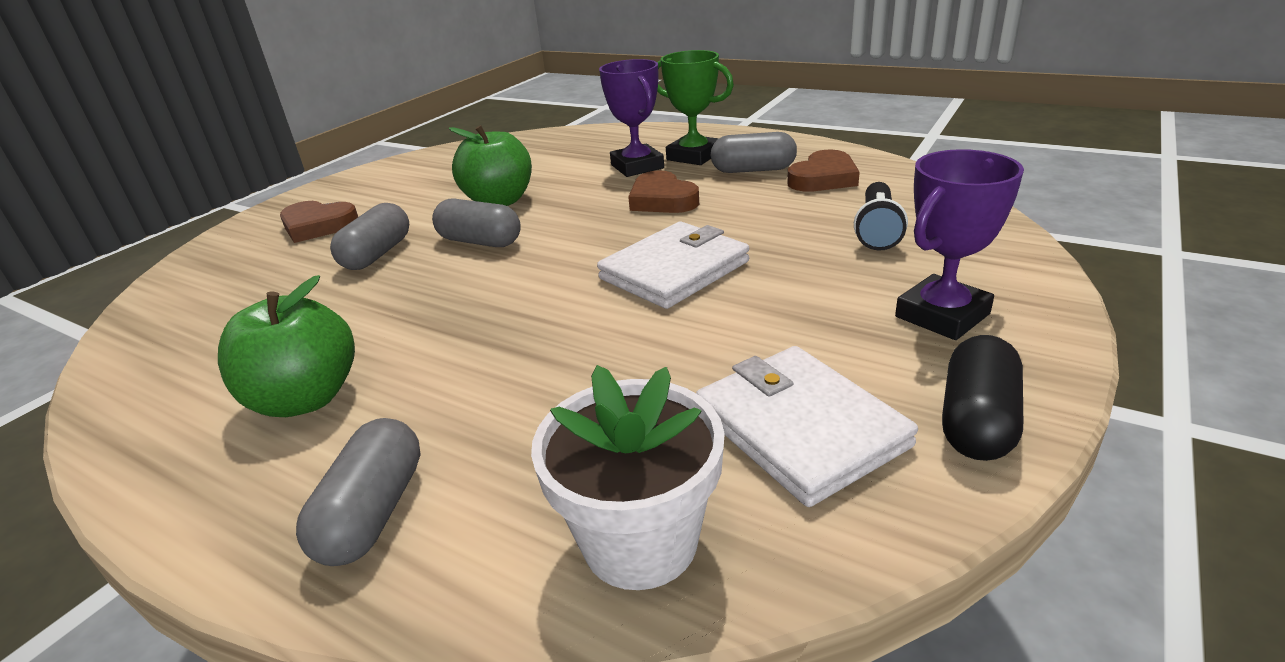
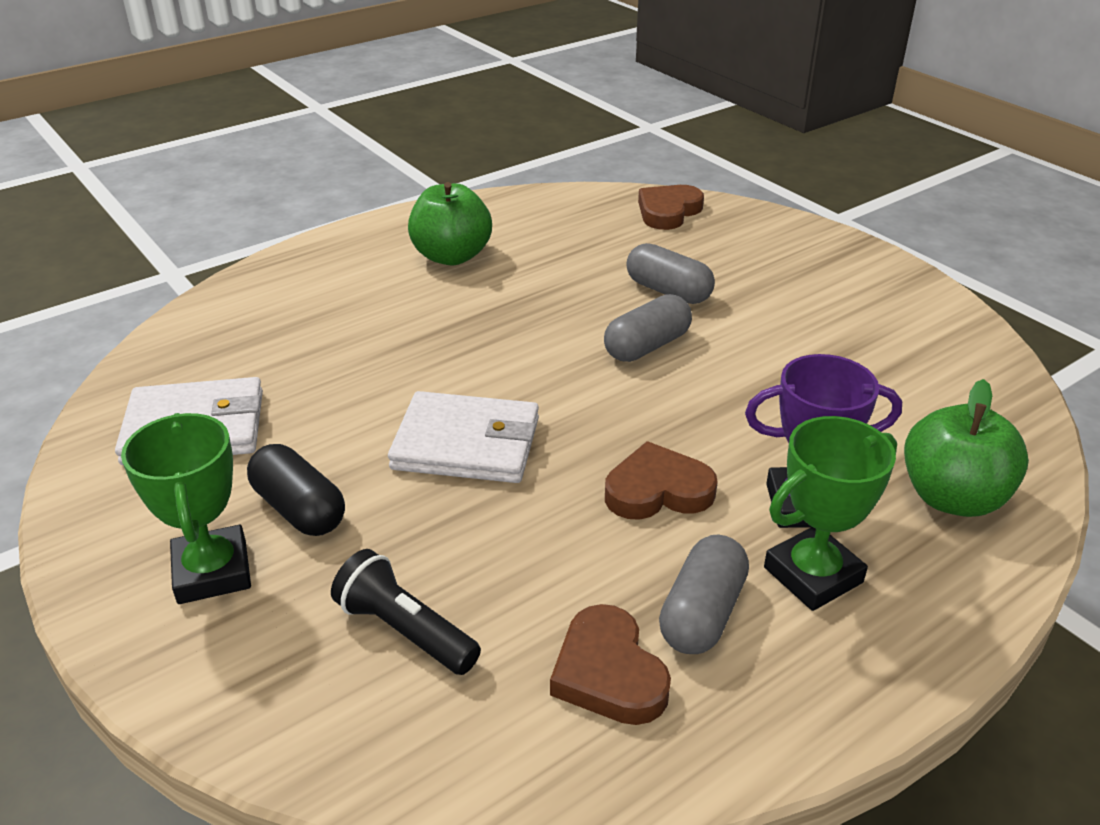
camera: 110 degrees right, 5 degrees up
(318, 226) = (772, 265): brown heart -> brown heart (668, 211)
(373, 513) = (314, 273): grey capsule -> none
(499, 201) = (755, 373): green apple -> green apple (952, 497)
(640, 541) = (192, 344): white flower pot -> none
(675, 270) = (466, 444): white wallet -> white wallet turned 60 degrees counterclockwise
(942, 315) = (212, 572): purple trophy -> green trophy
(977, 421) = (100, 508): black capsule -> black capsule (299, 509)

